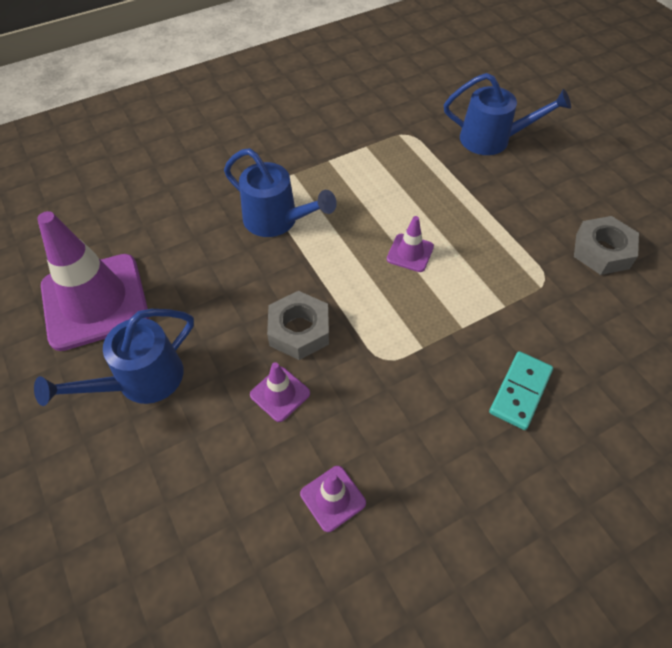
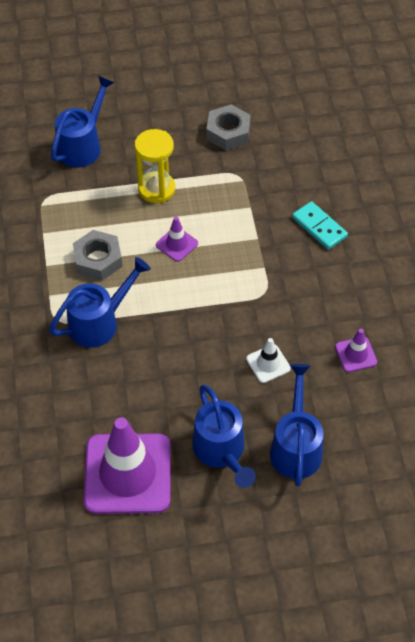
camera: 70 degrees left, 0 degrees up
(166, 462) = (296, 446): none -> blue watering can
(280, 394) = (268, 364): purple traffic cone -> white traffic cone
(299, 330) = (218, 337): grey nut -> grey nut (98, 260)
(475, 213) = (156, 189): none -> yellow hourglass

